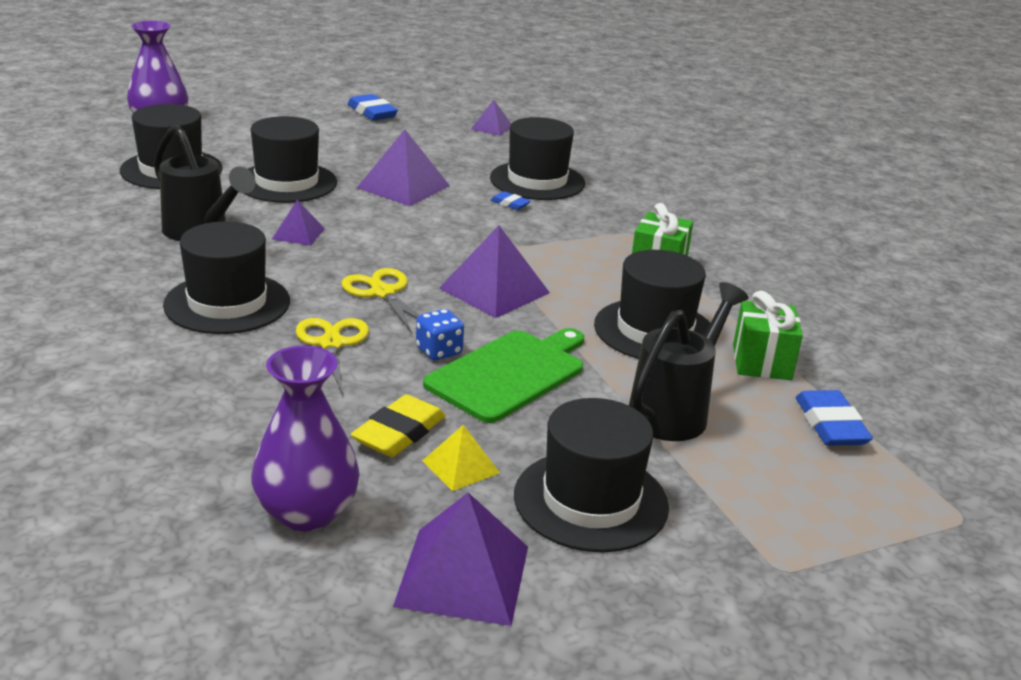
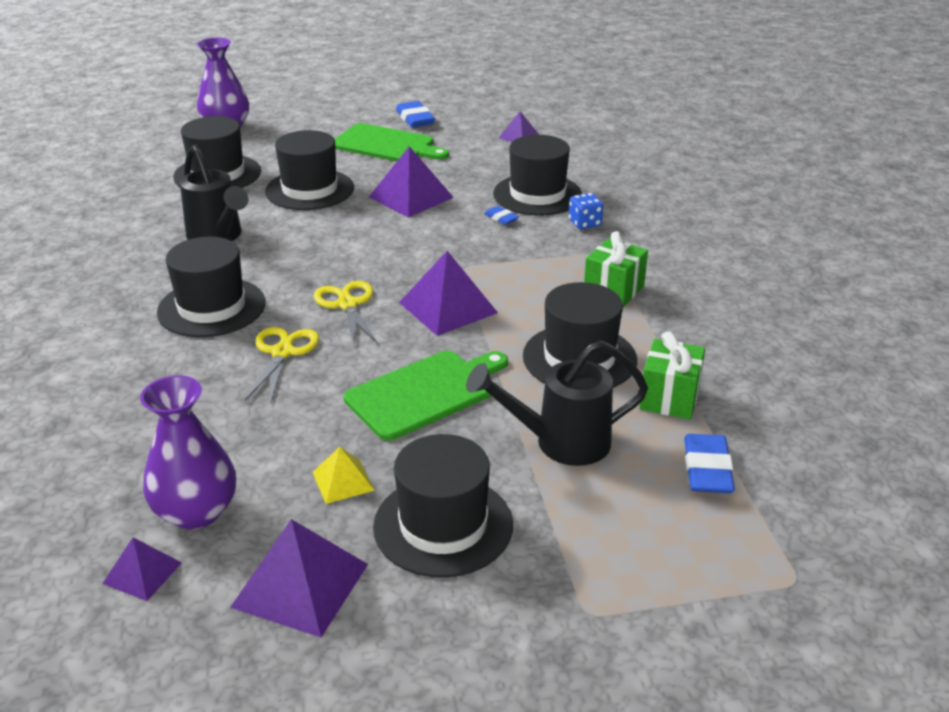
camera: 15 degrees right, 5 degrees up
(298, 234) = (298, 242): purple pyramid -> purple pyramid (142, 573)
(353, 138) = (387, 145): none -> green cutting board
(399, 433) = (304, 443): yellow eraser -> none
(439, 351) = (372, 366): blue dice -> blue dice (585, 223)
(674, 411) = (561, 442): black watering can -> black watering can turned 150 degrees counterclockwise

